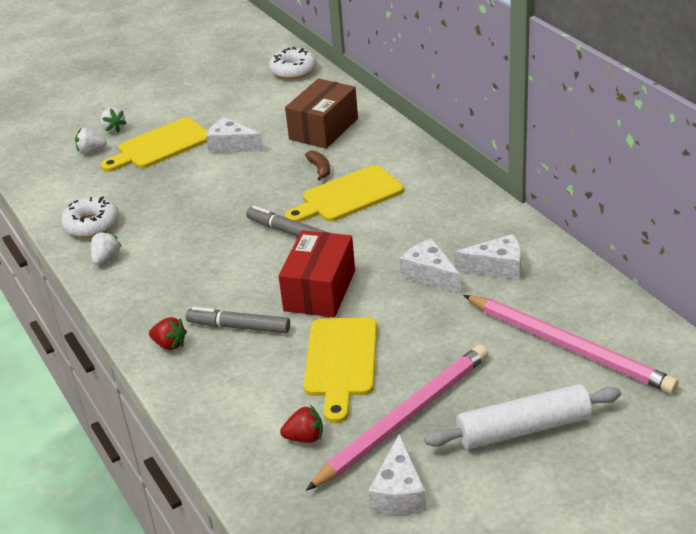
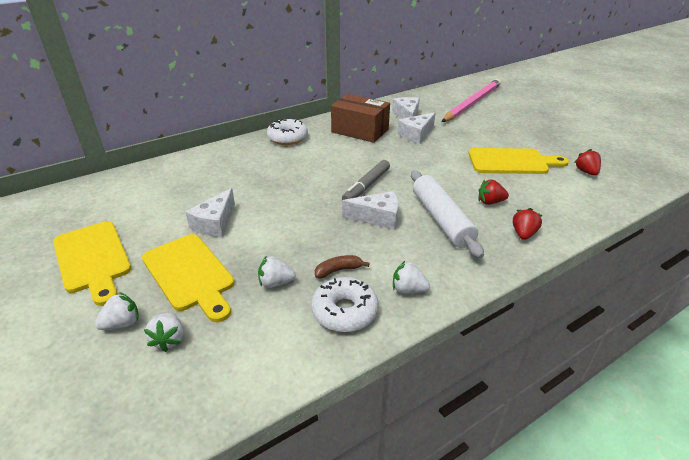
camera: 95 degrees left, 0 degrees up
(137, 188) = (276, 283): none -> white strawberry
(239, 327) = (490, 202): grey marker -> red strawberry
(293, 71) = (85, 194): white donut -> white donut (287, 138)
(319, 169) = (277, 175): brown banana -> brown banana (338, 270)
(319, 290) = (439, 171): red box -> none
(323, 129) = (212, 175): brown box -> brown box (360, 130)
(347, 196) = (320, 162): yellow cutting board -> yellow cutting board (93, 259)
(399, 492) = (607, 144): white cheese -> white cheese (377, 218)
(403, 419) = (551, 143): pink pencil -> none
(523, 428) = (539, 115): white rolling pin -> white rolling pin (441, 219)

